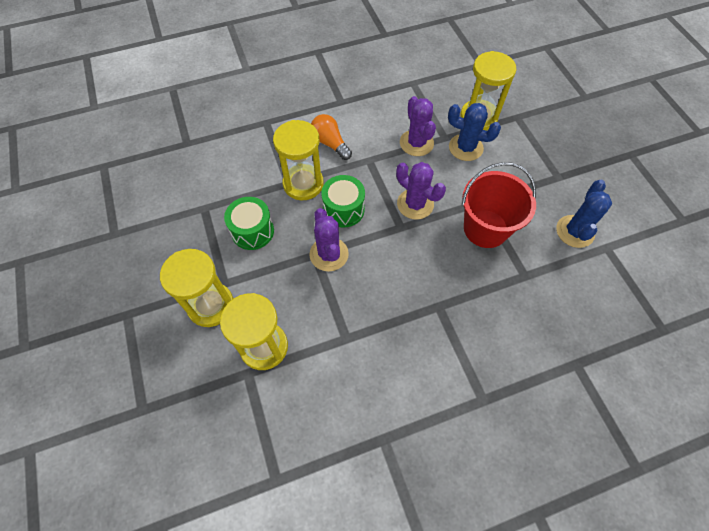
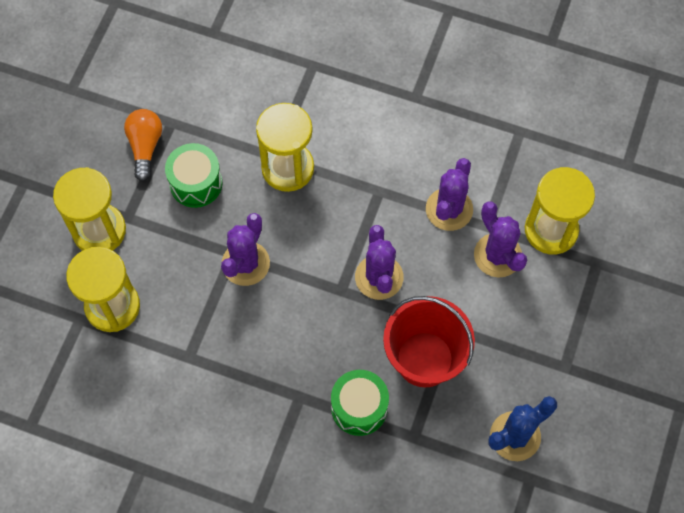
camera: 40 degrees right, 5 degrees up
(330, 143) = (357, 141): orange light bulb -> orange light bulb (145, 147)
(343, 209) = (302, 227): green drum -> green drum (359, 408)
(465, 147) = (497, 255): blue cactus -> purple cactus

